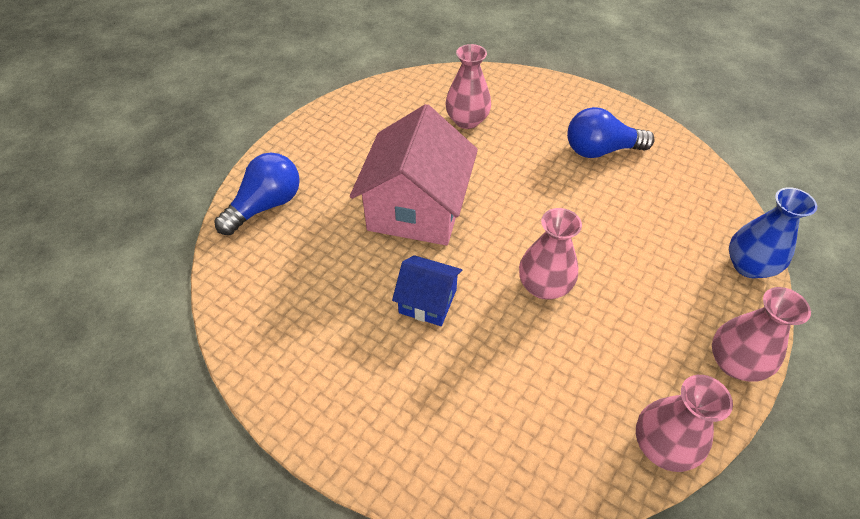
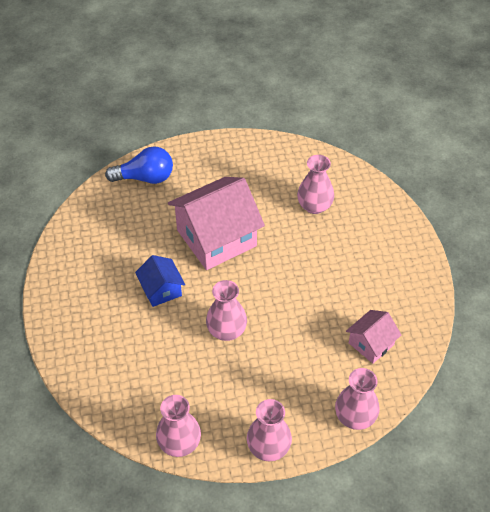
camera: 45 degrees right, 0 degrees up
(600, 150) = (370, 286): blue light bulb -> none
(668, 195) = (371, 344): none -> pink house
(748, 266) = (355, 417): blue vase -> pink vase

